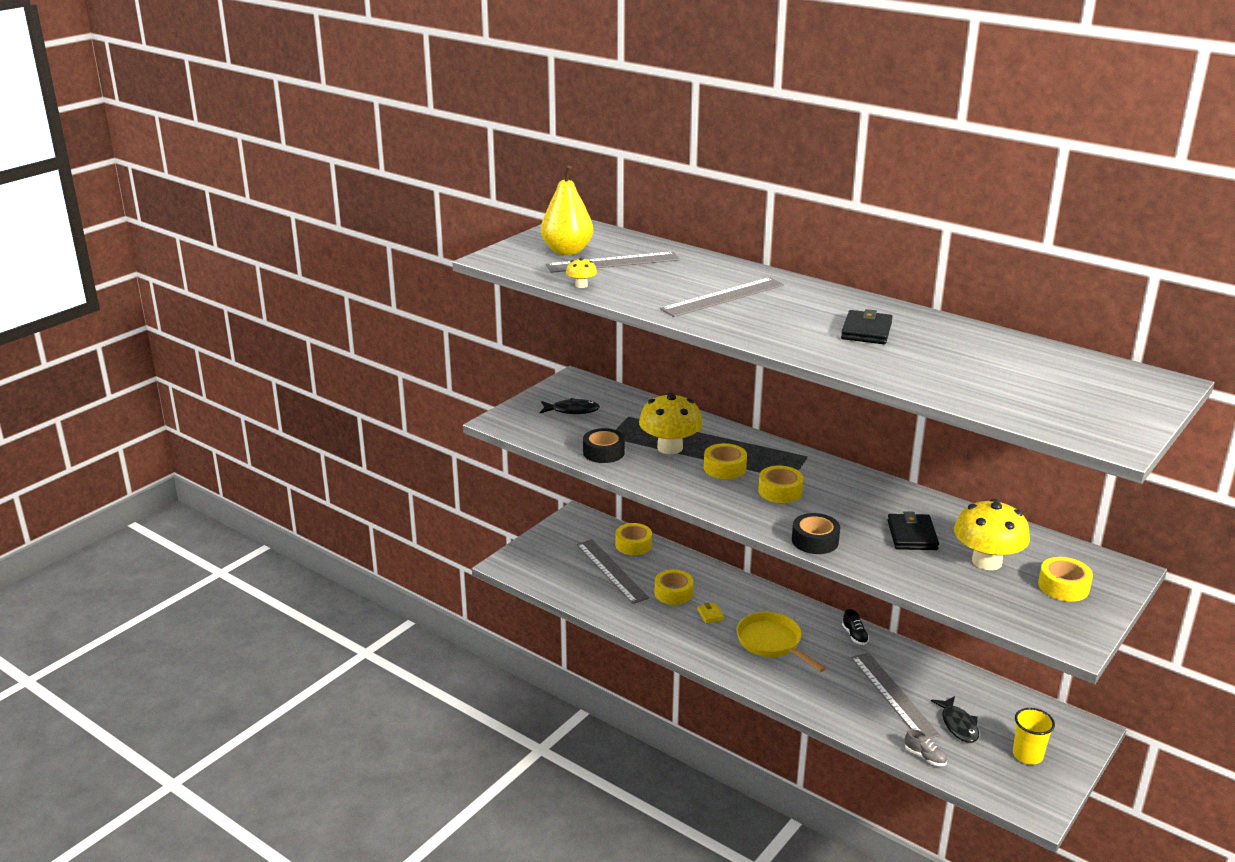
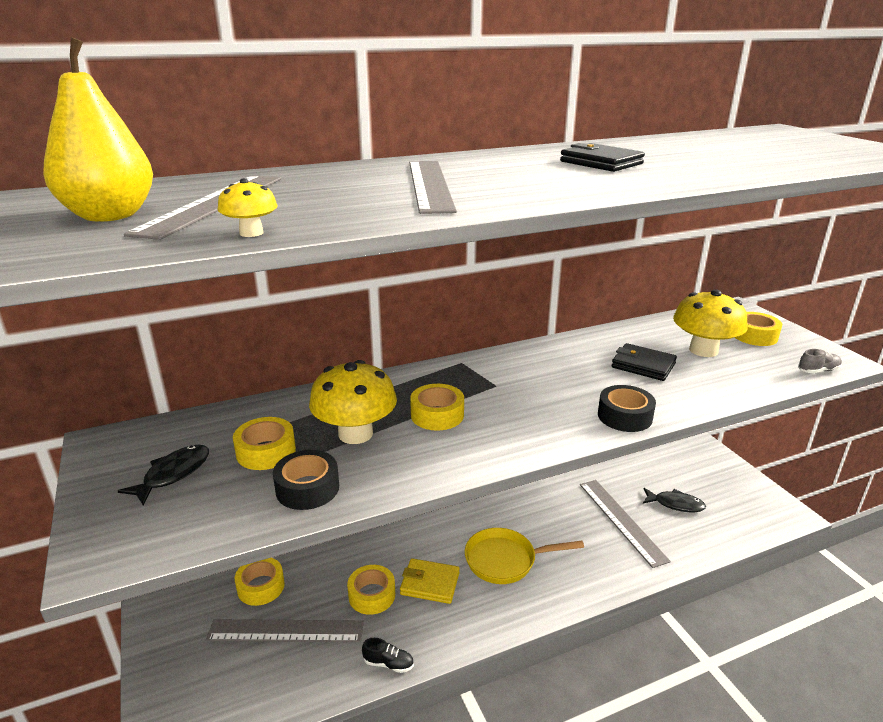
camera: 60 degrees left, 0 degrees up
(710, 614) = (430, 583): yellow wallet -> yellow wallet, size x1.80
(780, 491) = (514, 400): yellow tape -> yellow tape (266, 451)
(854, 635) = (529, 503): black shoe -> black shoe (388, 663)
(893, 695) = (622, 520): grey ruler -> grey ruler turned 60 degrees clockwise
(925, 757) = (710, 543): grey shoe -> grey shoe (818, 371)
(1027, 755) = (724, 488): yellow cup -> none

